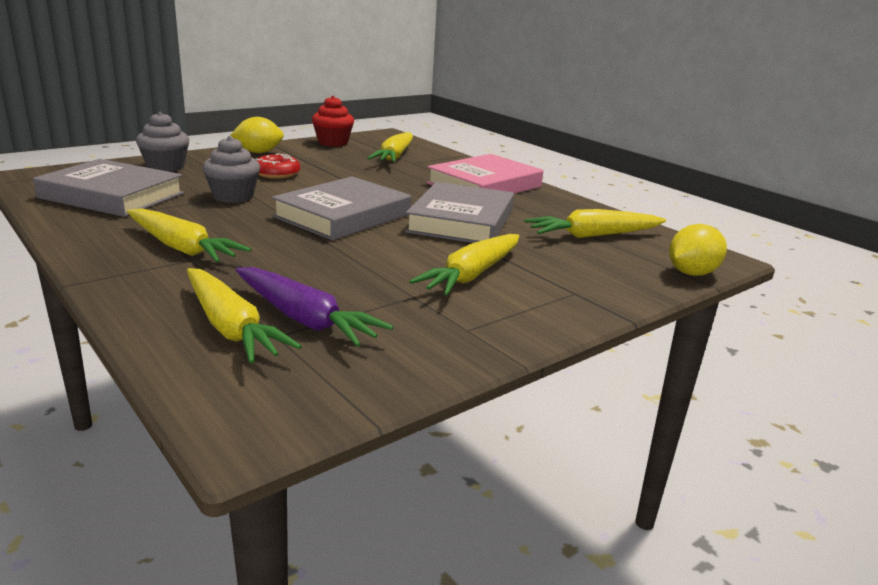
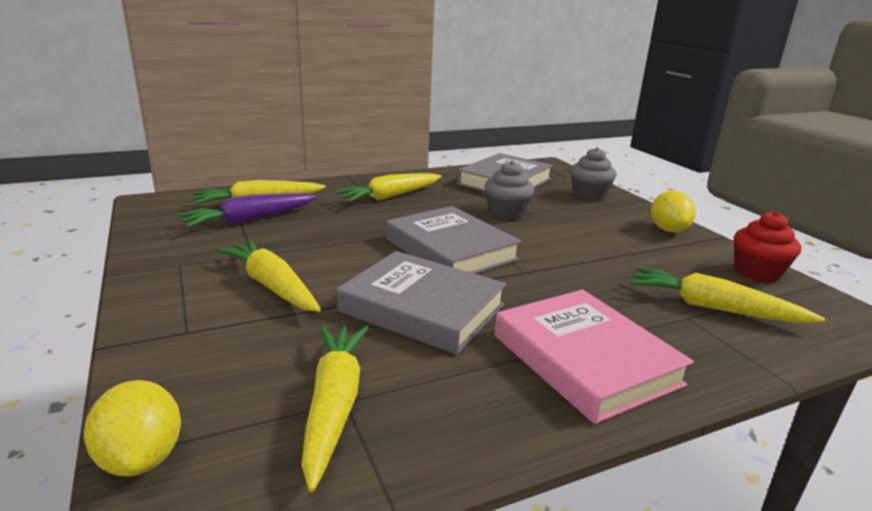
camera: 105 degrees right, 0 degrees up
(276, 174) = (586, 233): red donut -> none

